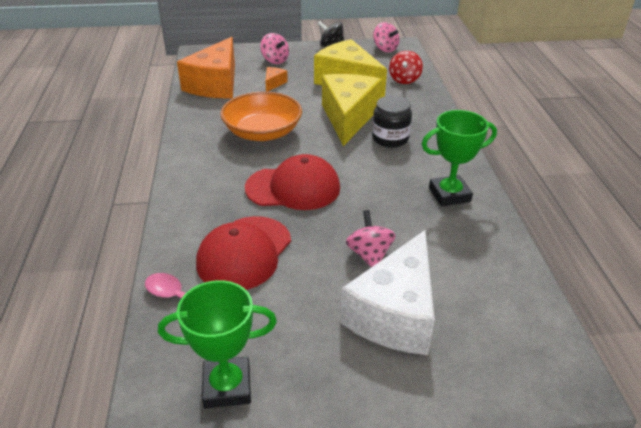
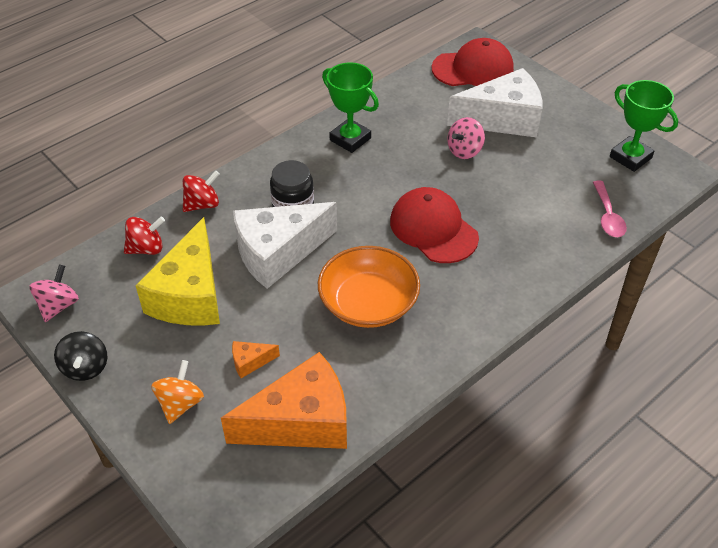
camera: 125 degrees left, 10 degrees up
(244, 253) = (534, 212): red cap -> red cap (473, 68)
(275, 60) = (180, 403): pink spinning top -> orange spinning top
(348, 117) = (278, 253): yellow cheese -> white cheese
(428, 107) = (202, 204): none -> red spinning top

